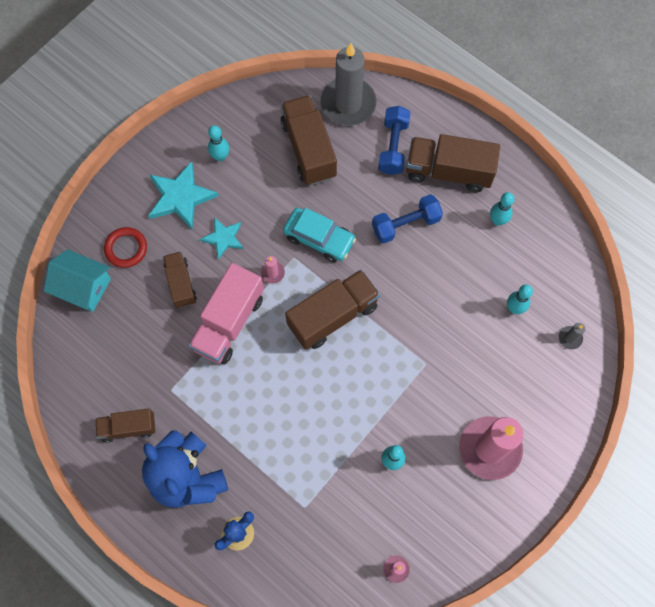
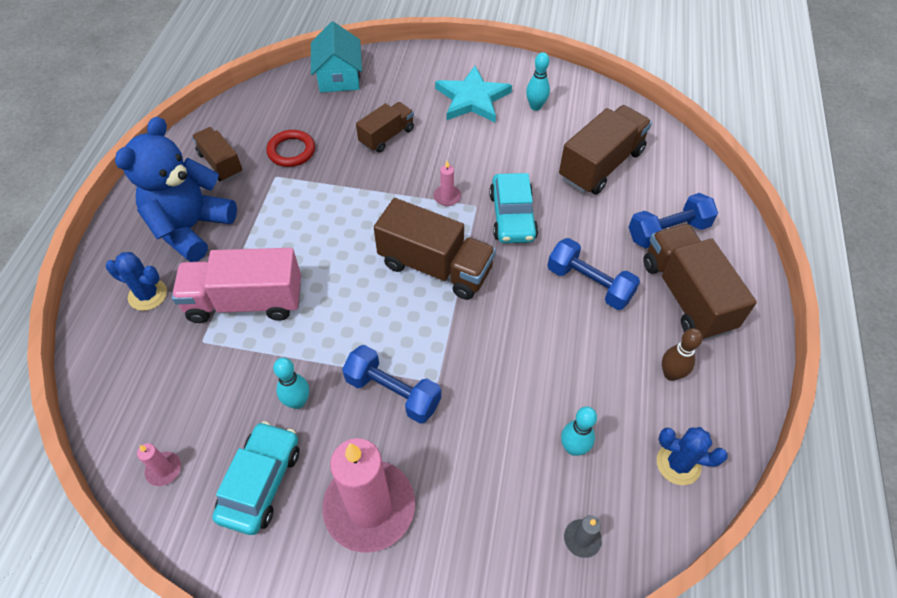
camera: 60 degrees right, 15 degrees down
(126, 248) = (394, 86): red ring -> red ring (291, 151)
(223, 238) = (455, 145): turquoise star -> none
(229, 322) = (371, 187): pink truck -> pink truck (245, 302)
(348, 104) = (679, 173): grey candle -> none
(418, 395) = (393, 392): none -> blue dumbbell
(438, 509) = (260, 482): none -> turquoise car
(497, 220) = (670, 374): turquoise bowling pin -> brown bowling pin
(555, 256) = (678, 464): none -> blue cactus

